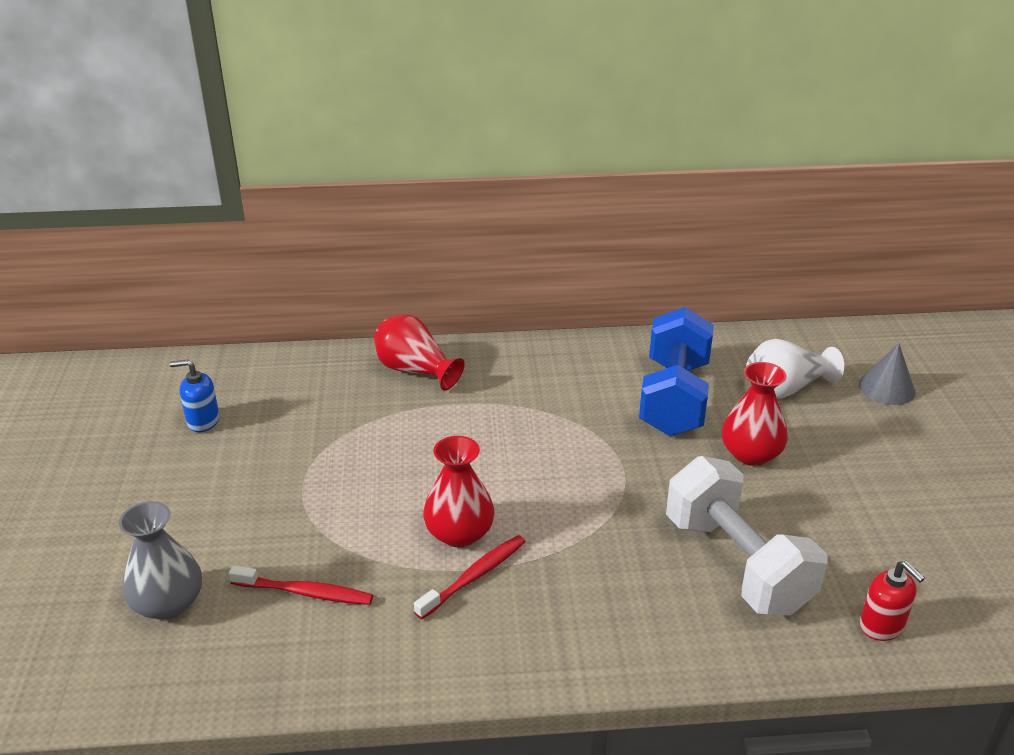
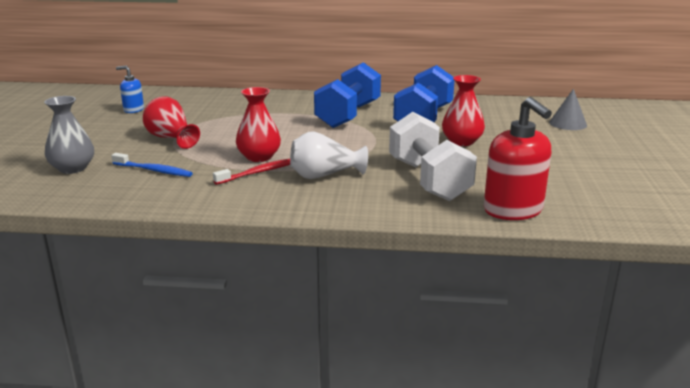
camera: 10 degrees right, 10 degrees down
(305, 592) = (154, 170): red toothbrush -> blue toothbrush
(415, 371) = (268, 100): red vase -> red vase (171, 139)
(556, 400) = (348, 115): none -> blue dumbbell
(786, 389) = (499, 120): white vase -> white vase (324, 176)
(882, 626) = (513, 210): red soap dispenser -> red soap dispenser, size x1.87

